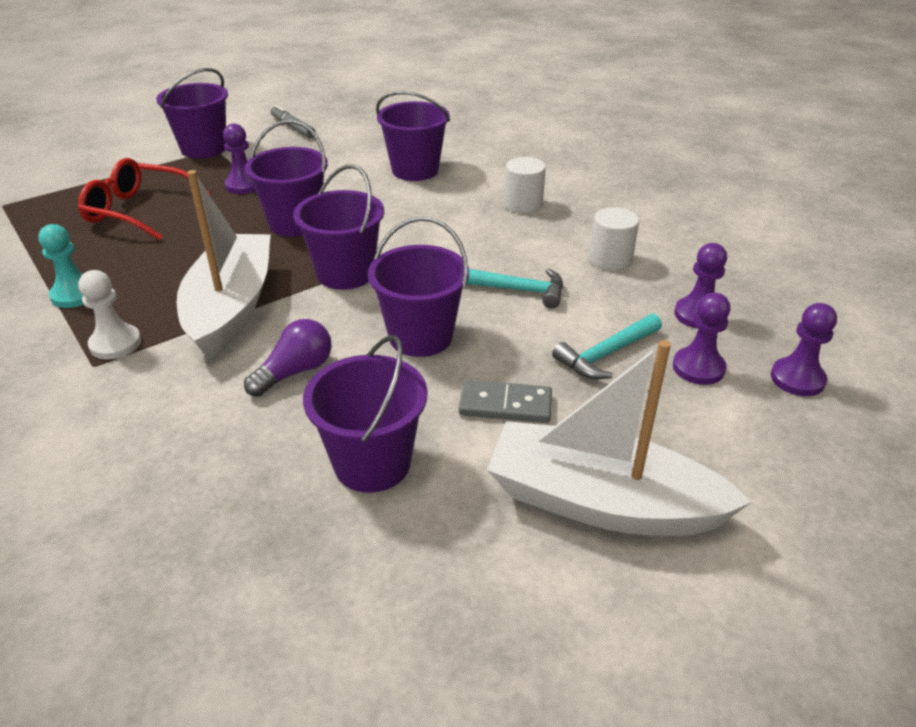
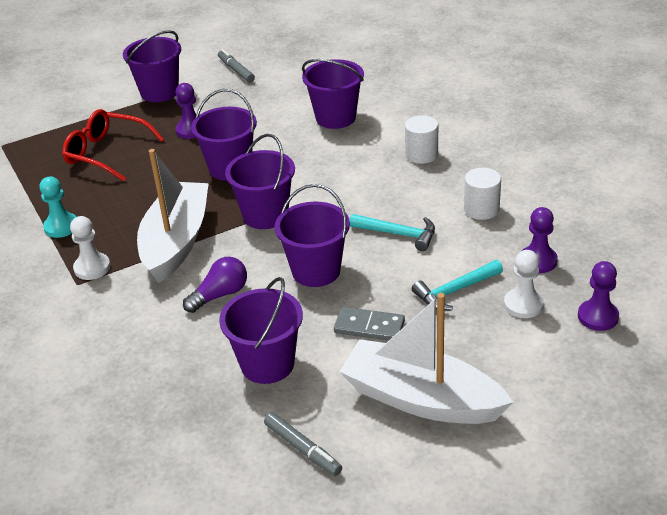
camera: 10 degrees right, 0 degrees up
(443, 592) = (302, 449): none -> grey marker
(698, 368) = (523, 304): purple pawn -> white pawn

